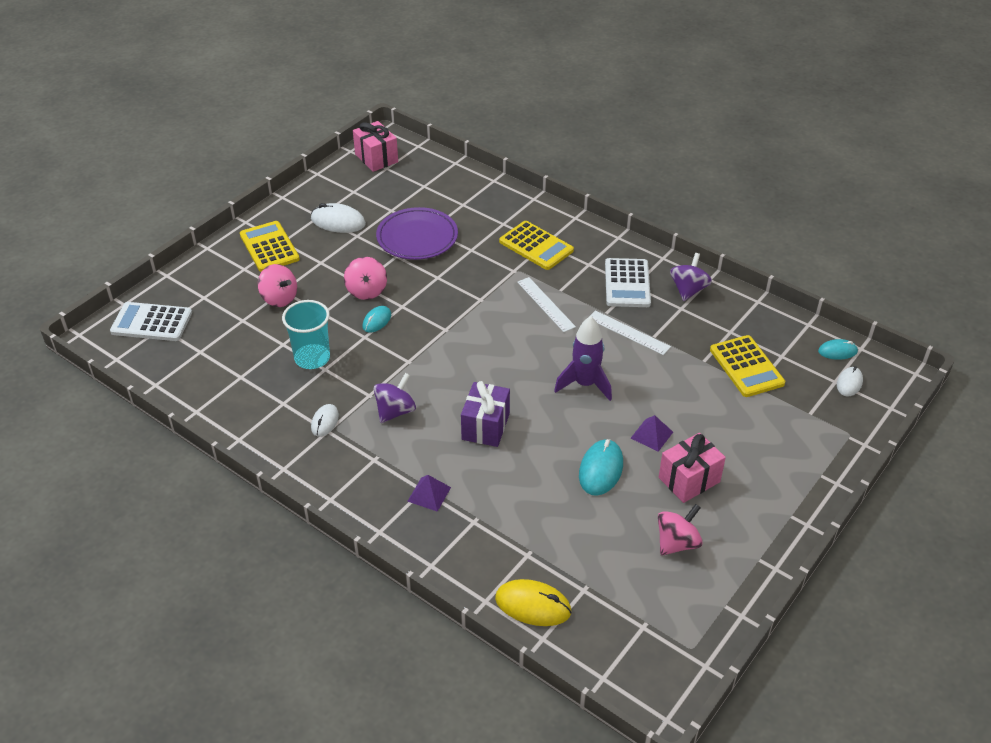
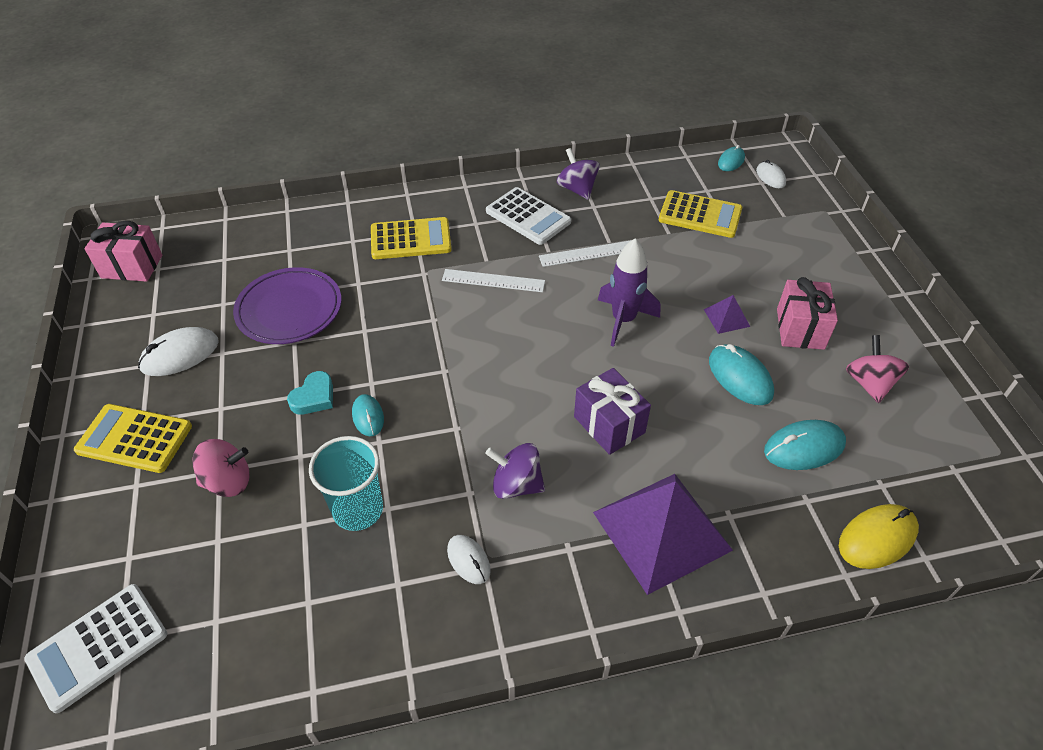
camera: 50 degrees left, 5 degrees up
(366, 291) = (314, 397): pink spinning top -> turquoise heart
(395, 411) = (516, 484): purple spinning top -> purple spinning top turned 60 degrees counterclockwise
(429, 494) = (661, 530): purple pyramid -> purple pyramid, size x2.34
(572, 533) = (804, 448): none -> turquoise mouse

